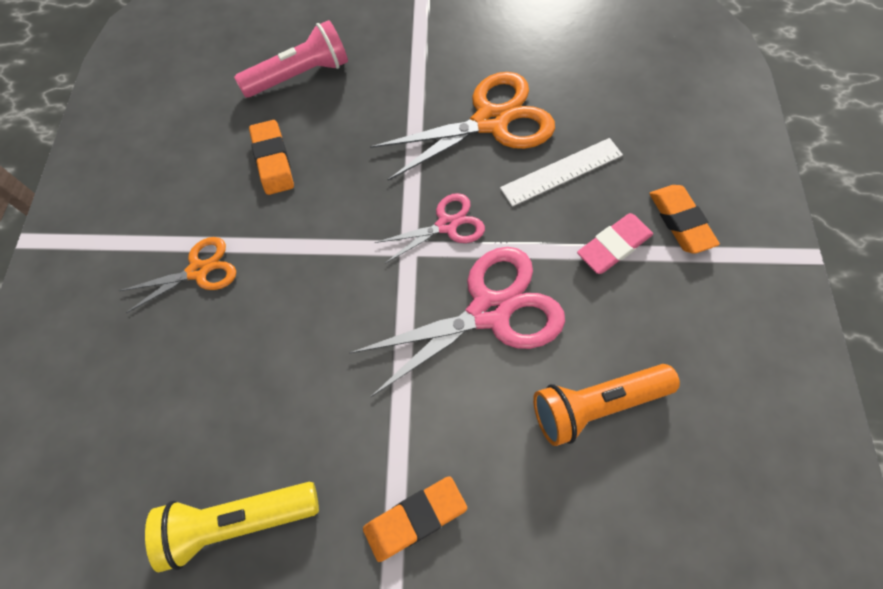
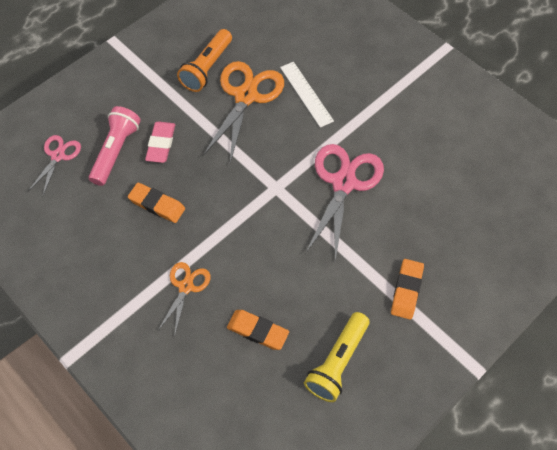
camera: 45 degrees left, 5 degrees down
(446, 225) = (281, 162): pink scissors -> pink scissors (58, 156)
(562, 171) = (306, 94): white ruler -> white ruler turned 45 degrees counterclockwise
(596, 404) = (427, 182): orange flashlight -> orange flashlight (207, 68)
(613, 246) = (364, 109): pink eraser -> pink eraser (161, 144)
(680, 221) = (380, 75): orange eraser -> orange eraser (257, 331)

